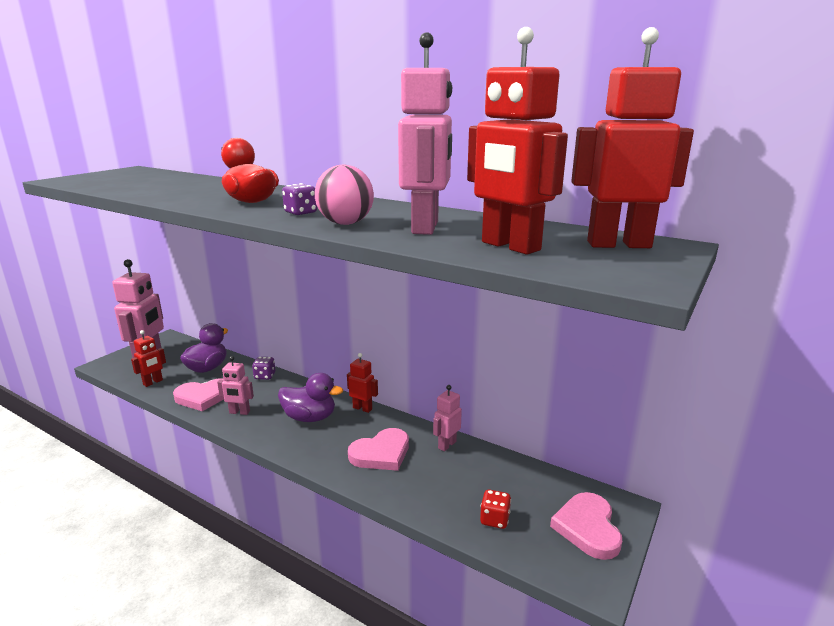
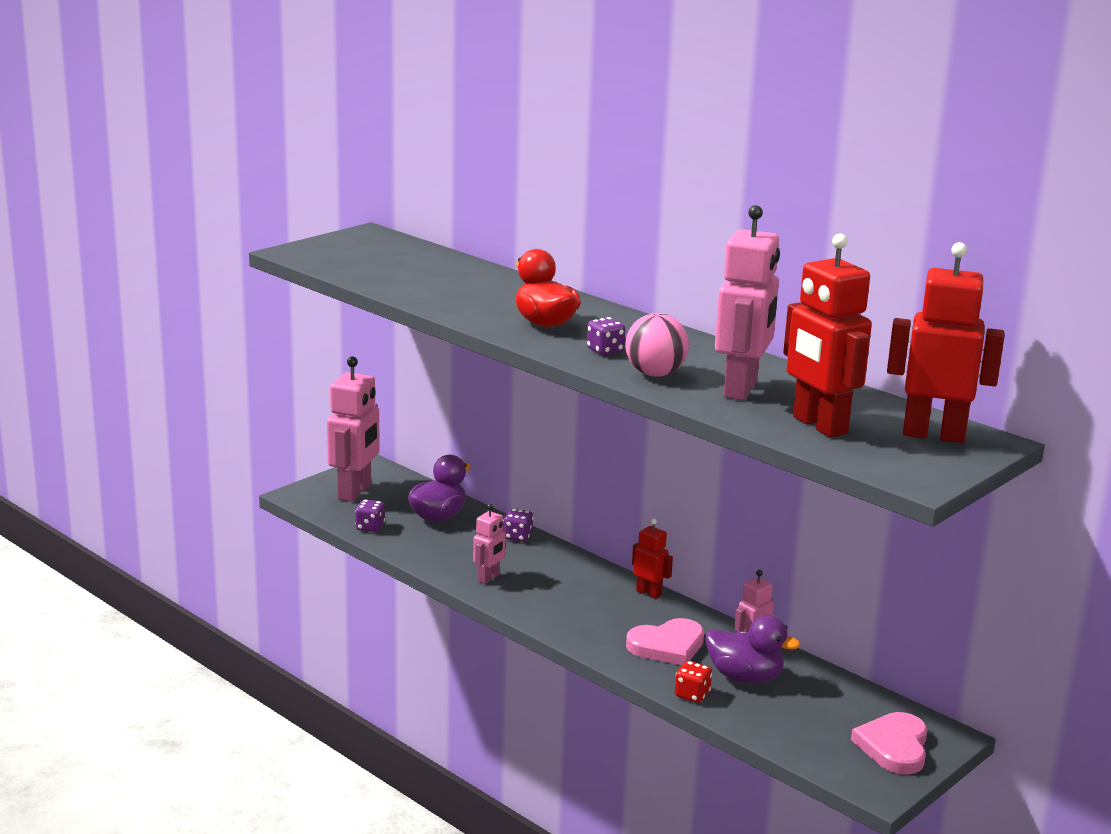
camera: 10 degrees right, 0 degrees up
(153, 382) = (370, 527): red robot -> purple dice
(203, 397) = (440, 554): pink heart -> none
(239, 412) = (489, 578): pink robot -> pink robot turned 75 degrees counterclockwise
(310, 418) = (579, 596): purple duck -> purple duck (745, 677)
(494, 519) = (788, 725): red dice -> red dice (692, 695)

